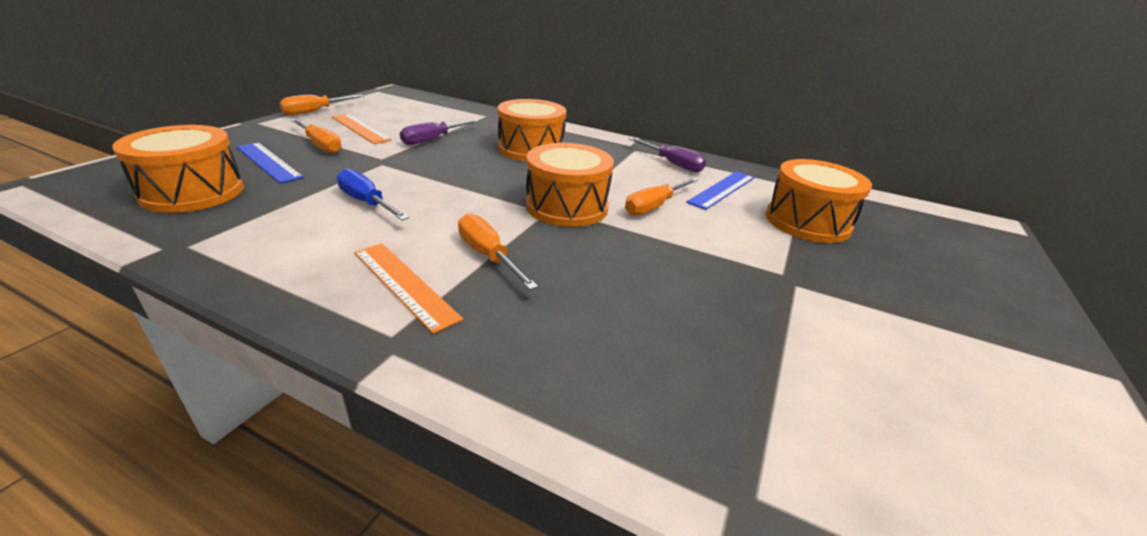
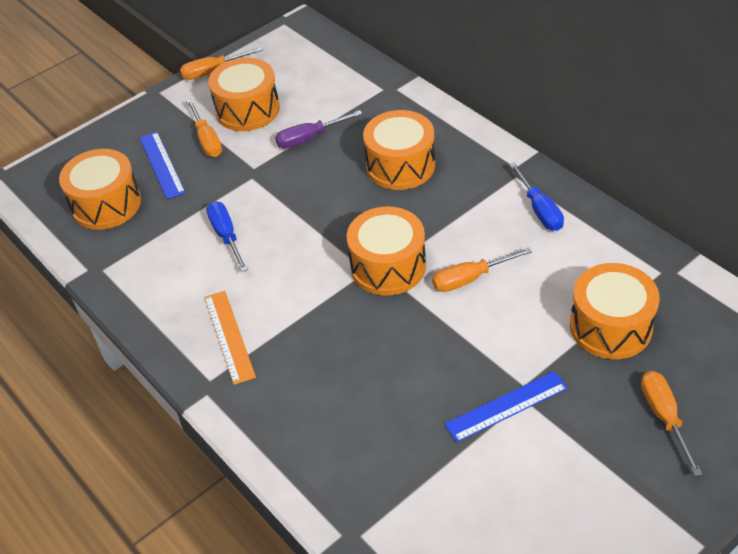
camera: 30 degrees right, 15 degrees up
(360, 128) = (247, 110): orange ruler -> orange drum
(488, 256) = (296, 318): orange screwdriver -> orange screwdriver (664, 417)
(672, 164) = (539, 210): purple screwdriver -> blue screwdriver
(722, 189) = (561, 262): blue ruler -> blue ruler (506, 406)

